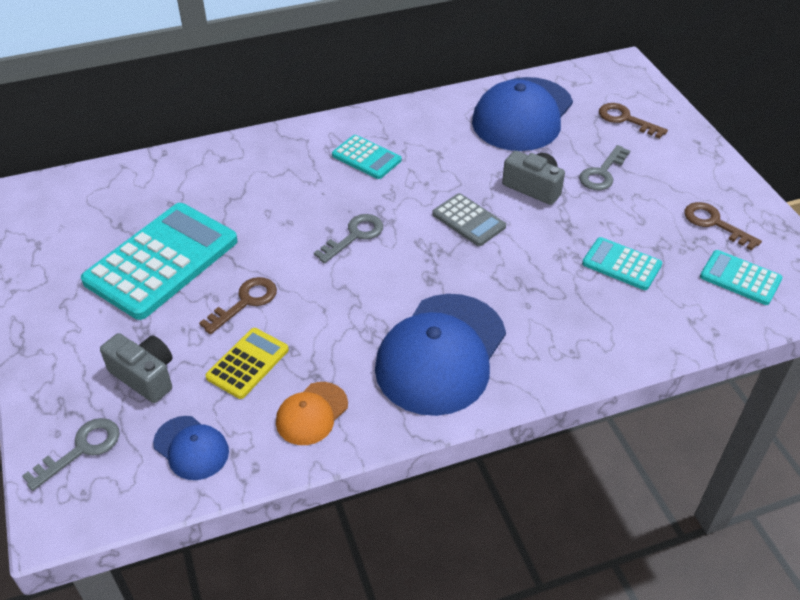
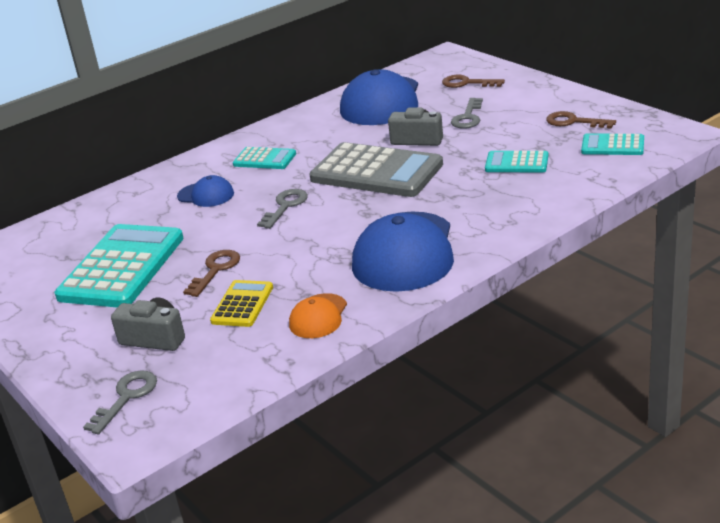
camera: 15 degrees left, 15 degrees down
(191, 448) = (226, 367): blue cap -> blue cap (206, 195)
(468, 220) = (376, 172): grey calculator -> grey calculator, size x1.99

